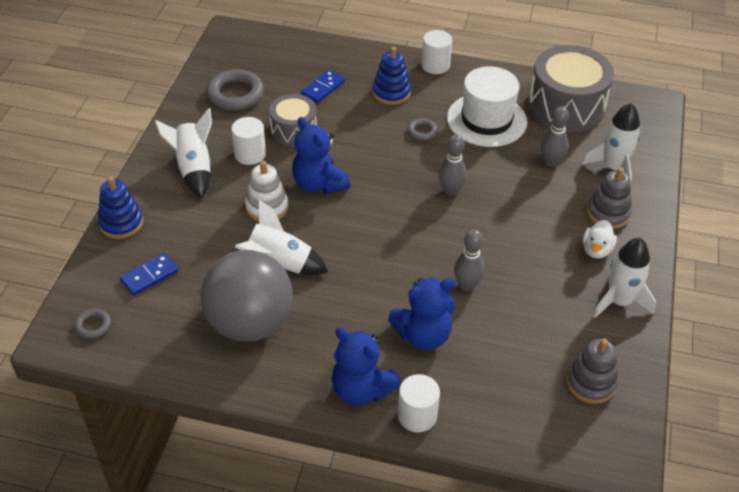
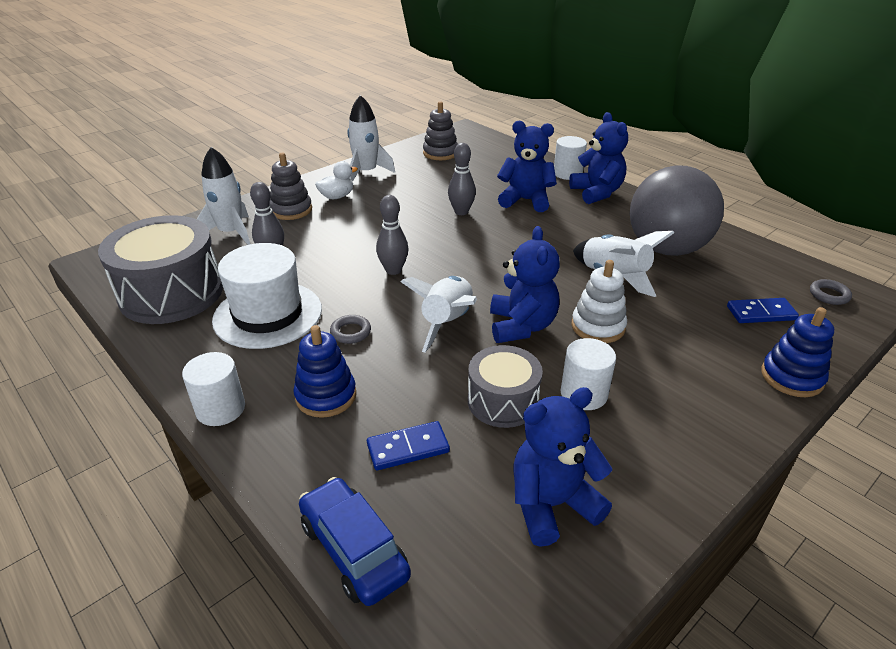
camera: 145 degrees left, 10 degrees down
(194, 169) = (672, 406): white rocket -> white rocket (447, 323)
(235, 94) = (552, 504): grey ring -> blue teddy bear
(309, 46) = (353, 550): none -> blue car

